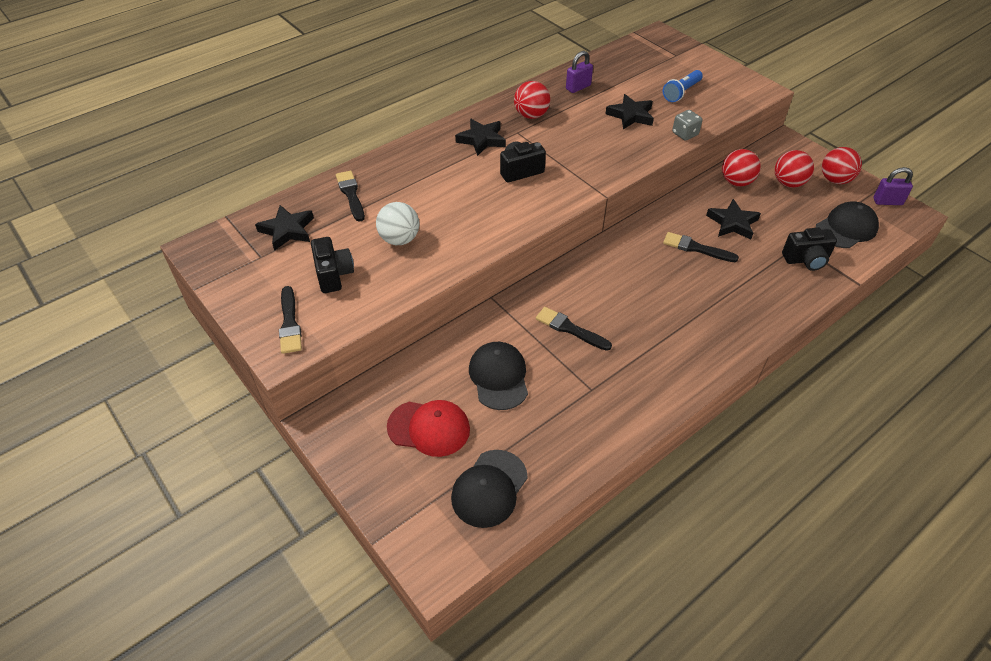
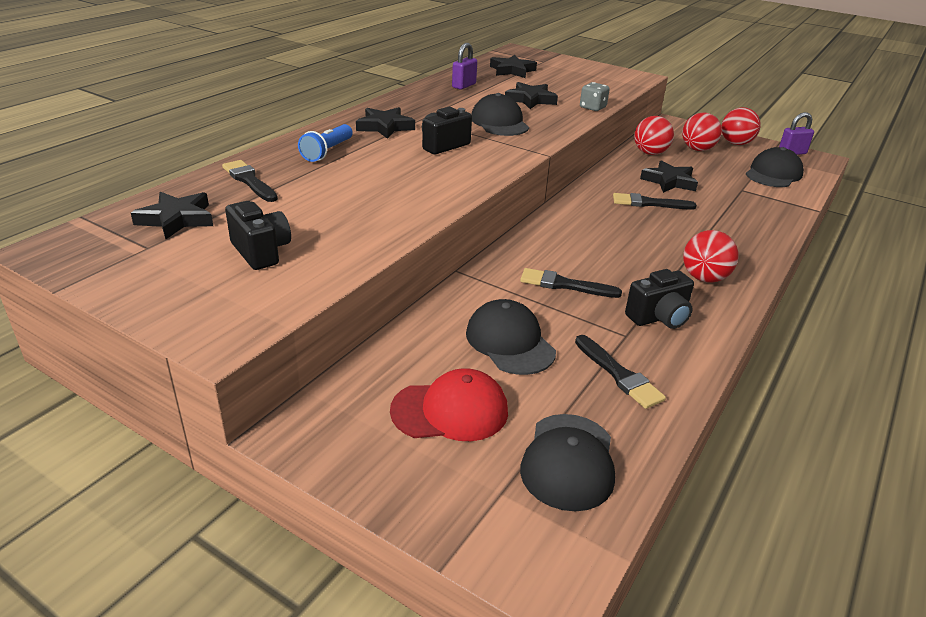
camera: 20 degrees left, 15 degrees down
(290, 323) = (219, 306): black brush -> black brush (619, 375)
(399, 239) = (333, 211): white ball -> none
(531, 115) = (428, 106): red ball -> red ball (704, 278)
(585, 146) = (499, 122): none -> black cap
(636, 68) = (512, 70): none -> black star
(681, 92) = (567, 82): blue flashlight -> blue flashlight (327, 152)
(806, 260) = (758, 199): black camera -> black camera (659, 318)

